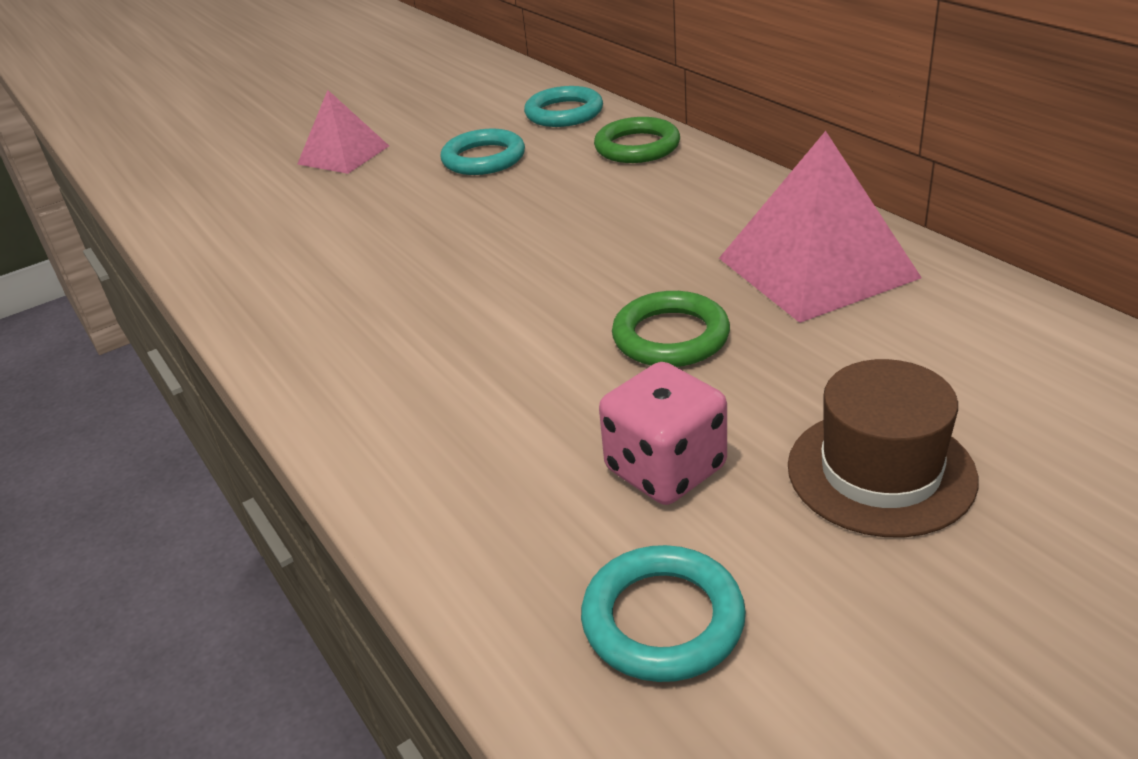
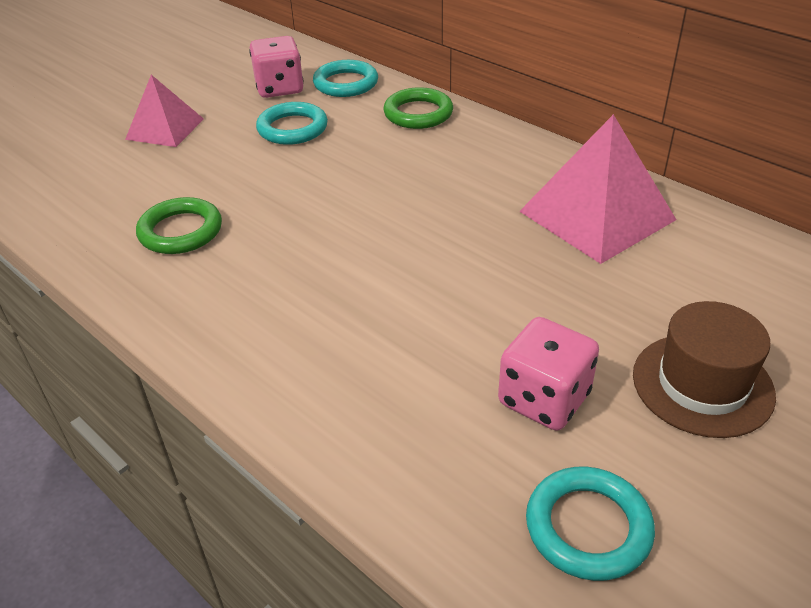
camera: 15 degrees left, 5 degrees up
(486, 116) = (279, 88): none -> pink dice
(670, 337) = (506, 283): green ring -> green ring (180, 231)

